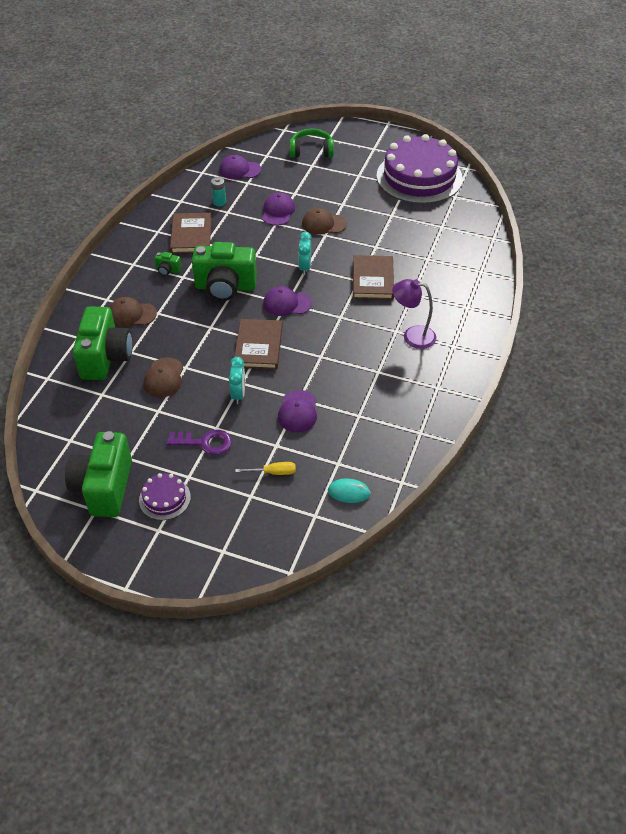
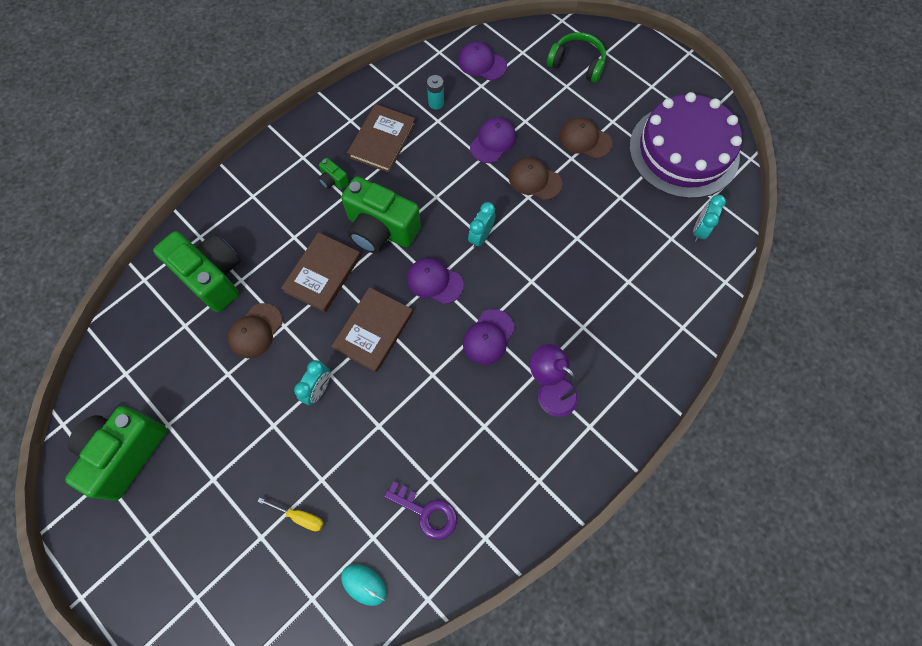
camera: 25 degrees right, 20 degrees up
(105, 358) = (212, 277): green camera -> green camera turned 75 degrees counterclockwise
(131, 314) = (267, 227): brown cap -> brown cap (585, 140)
(164, 498) = (175, 497): purple cake -> none
(205, 443) = (252, 441): purple key -> purple key (426, 512)
(298, 411) = (368, 443): purple cap -> purple cap (488, 337)
(373, 280) = (548, 287): brown book -> brown book (323, 273)
(458, 216) = (699, 230): none -> turquoise clock

